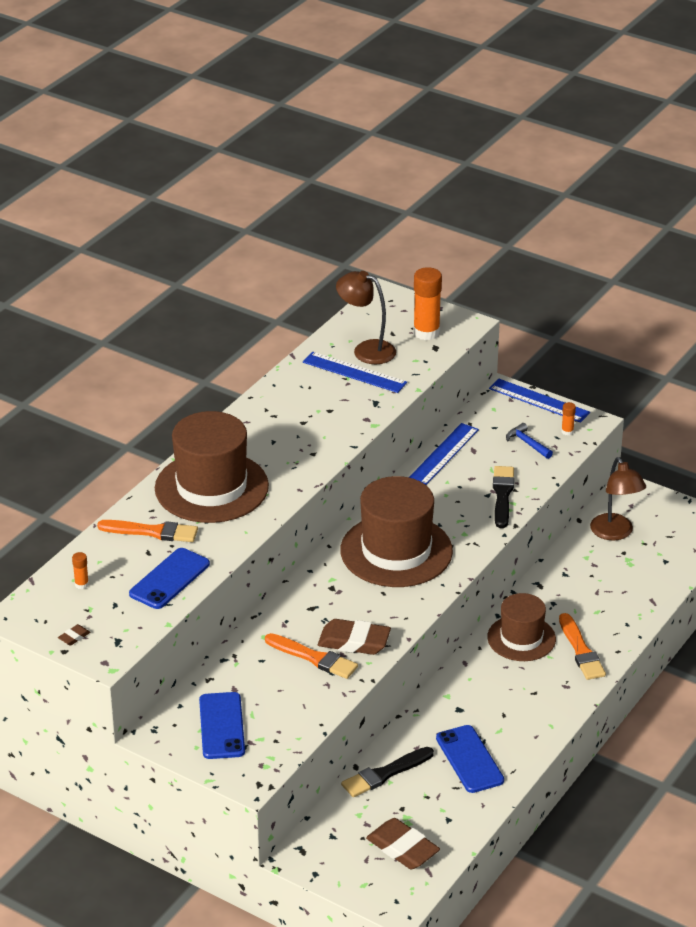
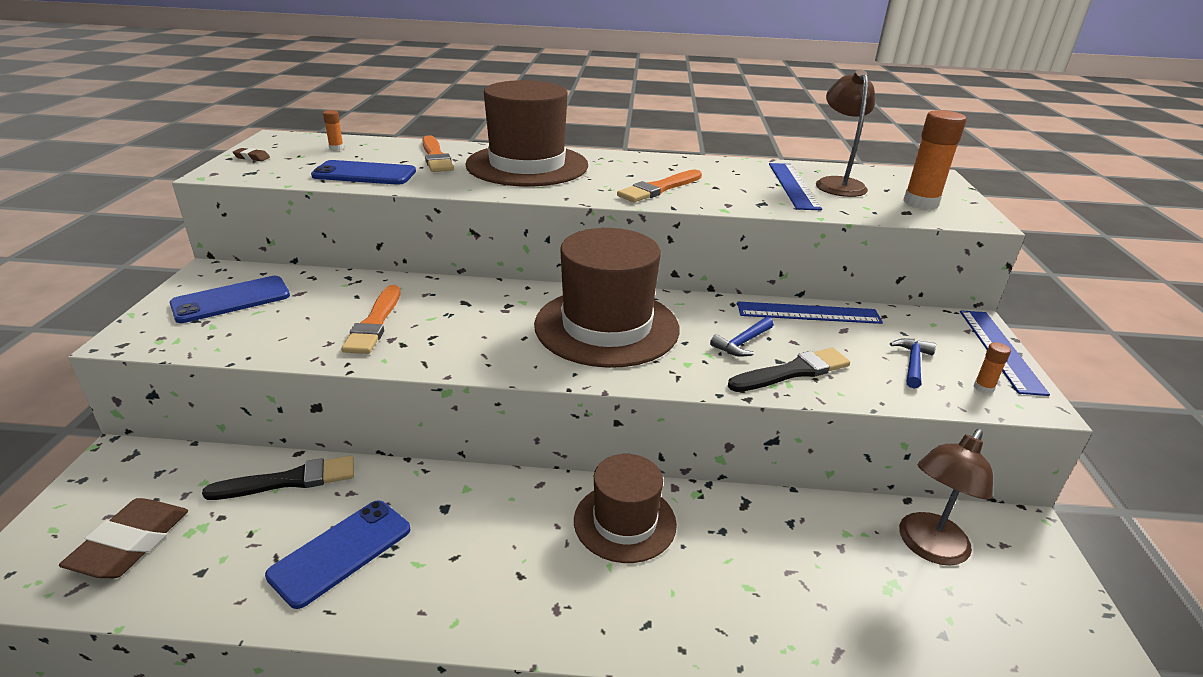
camera: 60 degrees right, 5 degrees down
(354, 642) = (418, 340): brown eraser -> none
(385, 774) = (289, 480): black brush -> black brush turned 135 degrees clockwise
(458, 500) = (742, 343): none -> blue hammer
(581, 650) = (647, 599): orange brush -> orange brush (659, 188)

